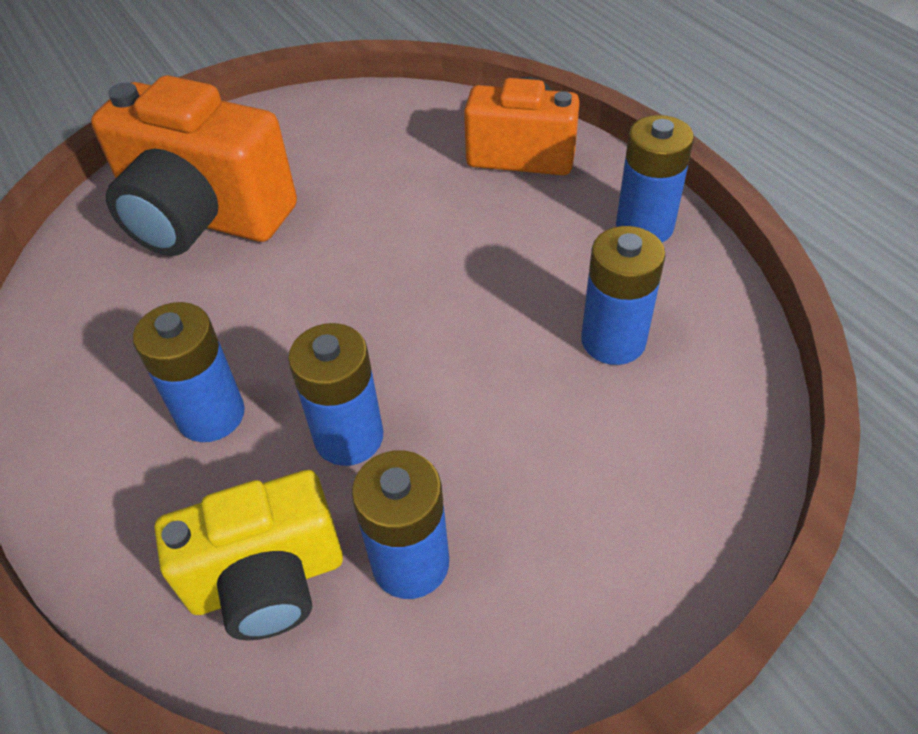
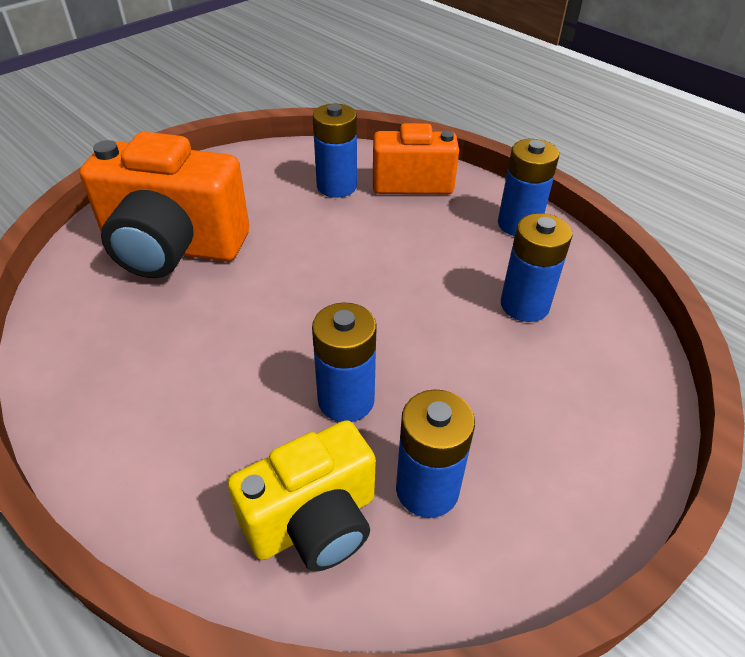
camera: 15 degrees left, 5 degrees down
(211, 415) = (225, 398): blue battery -> blue battery (336, 186)

